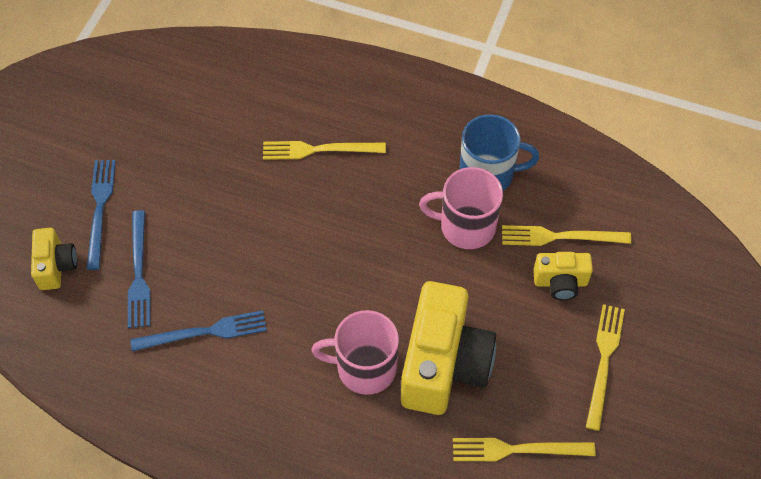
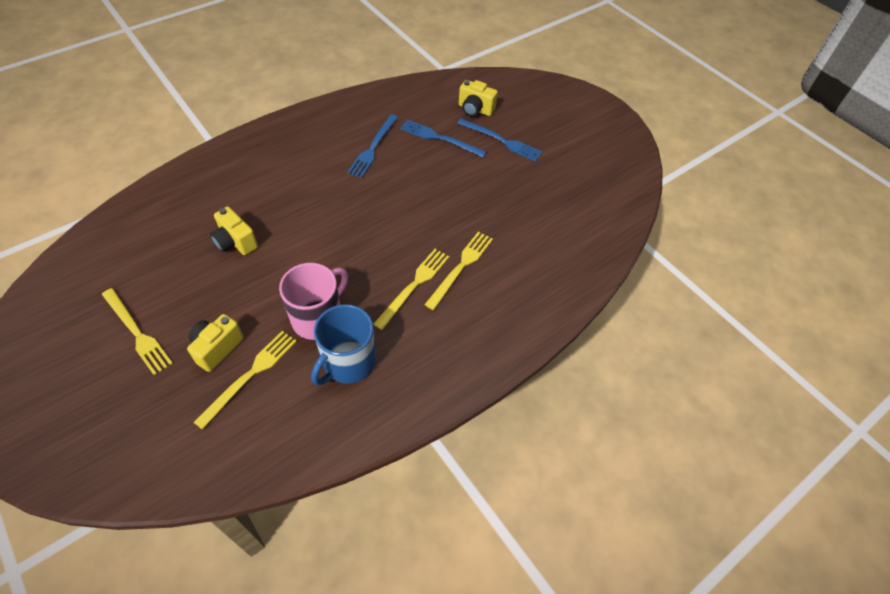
camera: 120 degrees right, 5 degrees down
(364, 368) = (276, 203): pink mug -> none
(443, 365) = (235, 242): yellow camera -> yellow camera, size x0.50
(517, 450) = (145, 245): yellow fork -> yellow fork (414, 285)

